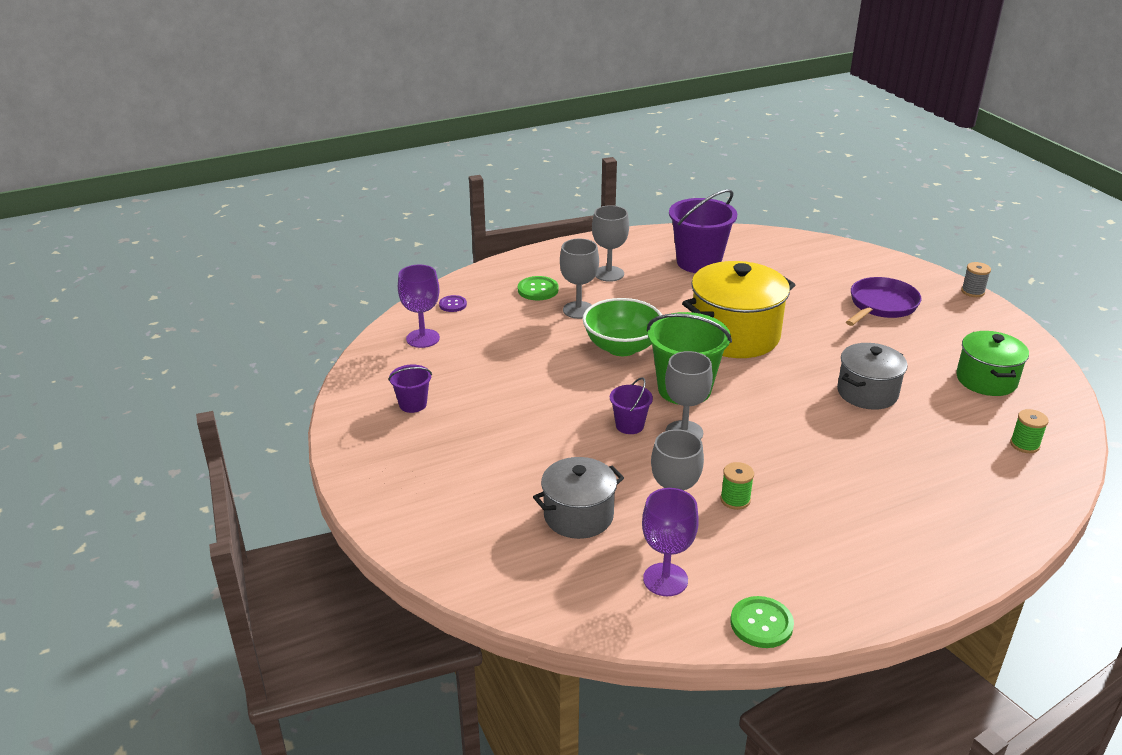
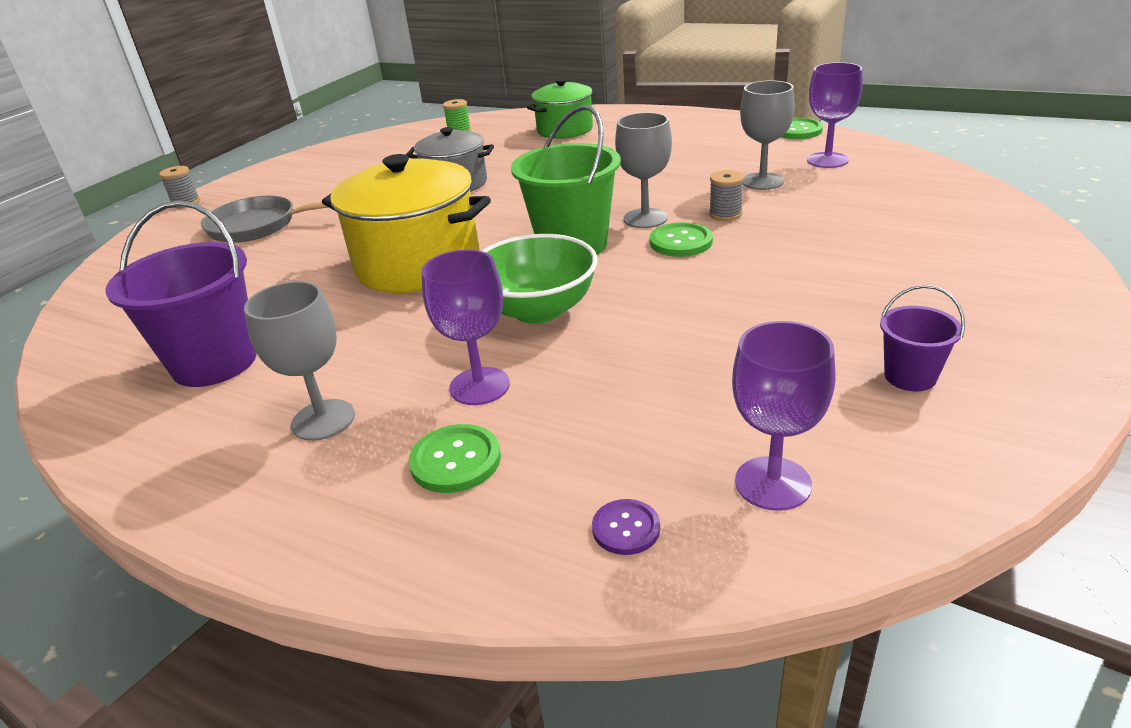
camera: 125 degrees left, 0 degrees up
(578, 310) = (479, 386): grey goblet -> purple goblet
(578, 516) = (841, 207): grey pot -> none
(629, 425) = (681, 242): purple bucket -> green button
(642, 464) = (725, 214): none -> grey spool
(735, 500) = (696, 173): green spool -> none
(881, 305) = (259, 226): purple pan -> grey pan
(986, 380) = (373, 160): green pot -> green pot (565, 130)

